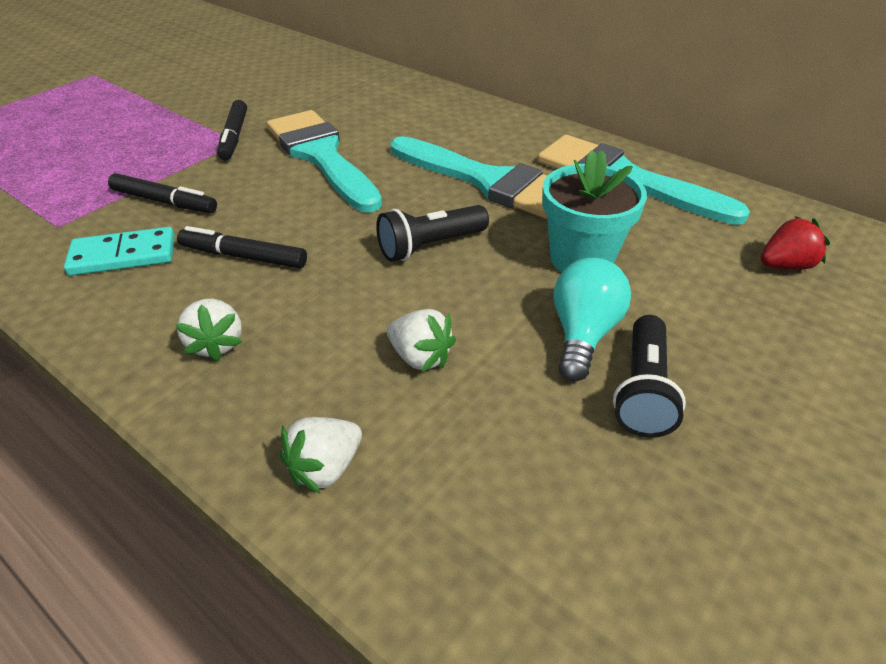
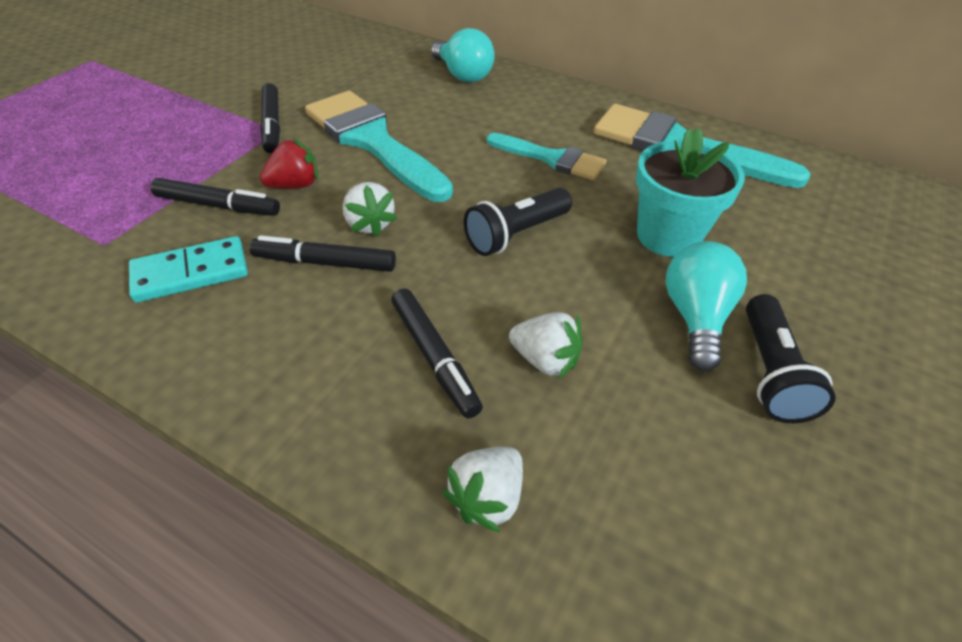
camera: 10 degrees left, 5 degrees up
(216, 344) = (327, 367): white strawberry -> white strawberry (369, 224)
(317, 345) = (434, 357): none -> black marker
(427, 102) = (463, 75): none -> turquoise light bulb
(488, 181) = (551, 158): turquoise brush -> turquoise brush, size x0.58
(785, 265) = (856, 227): red strawberry -> red strawberry (295, 185)

